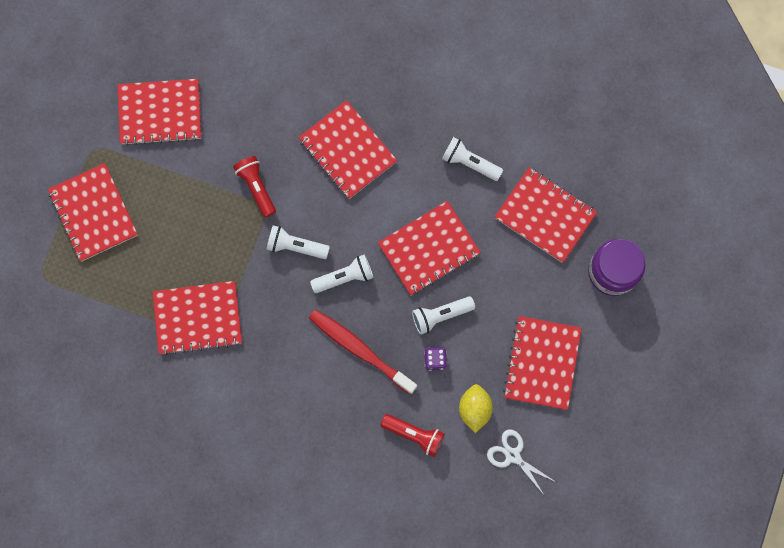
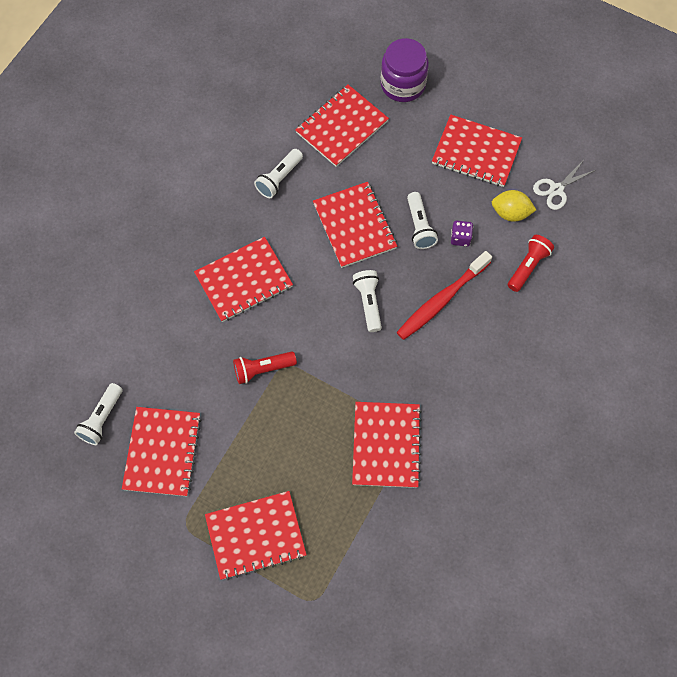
camera: 80 degrees left, 10 degrees down
(296, 246) = (329, 342): white flashlight -> white flashlight (102, 418)

